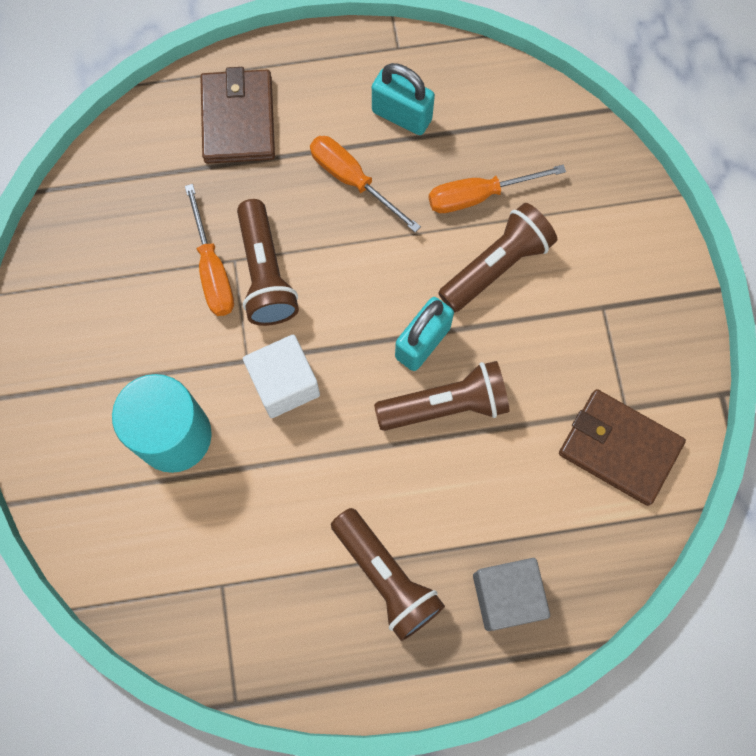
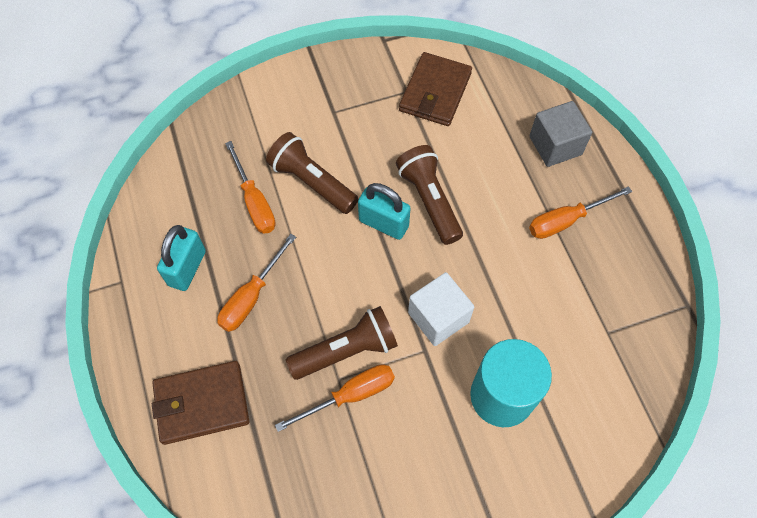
camera: 100 degrees left, 10 degrees down
(386, 577) = (566, 220): brown flashlight -> orange screwdriver

